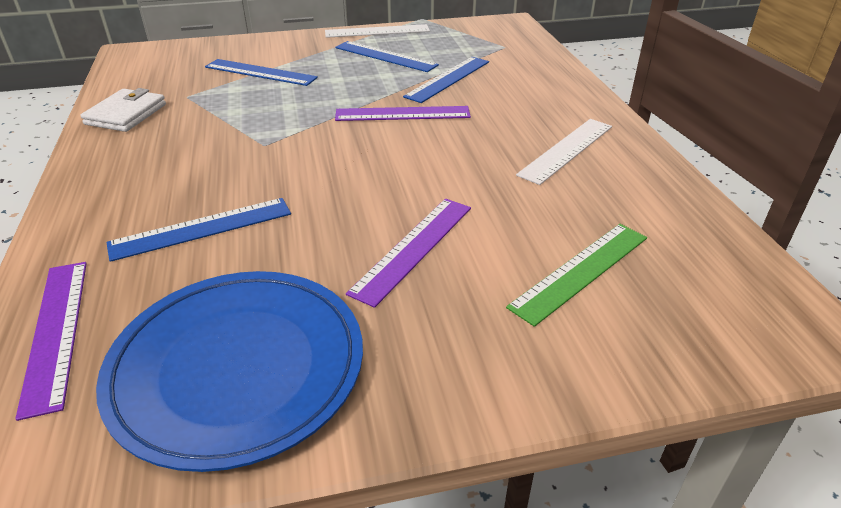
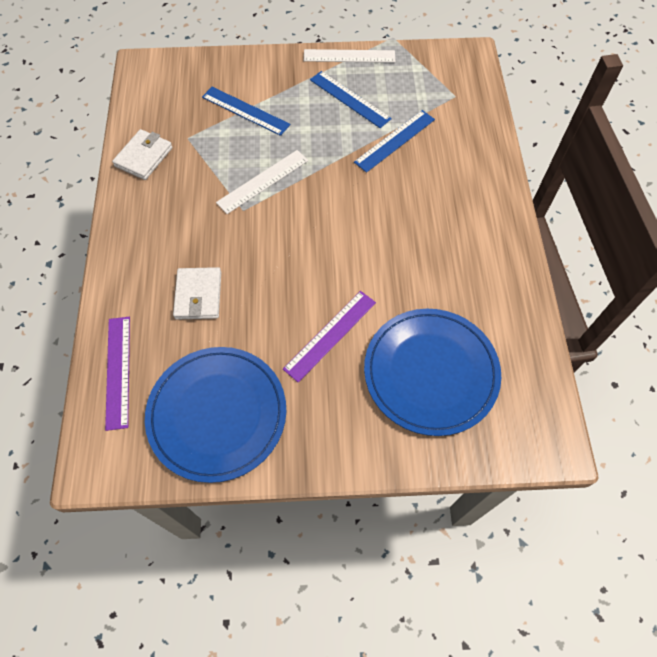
camera: 10 degrees right, 25 degrees up
(202, 228) = (198, 295): blue ruler -> white wallet
(402, 114) = (349, 185): purple ruler -> none
(566, 150) = (461, 248): white ruler -> white ruler (263, 181)
(581, 271) = (431, 372): green ruler -> blue plate

